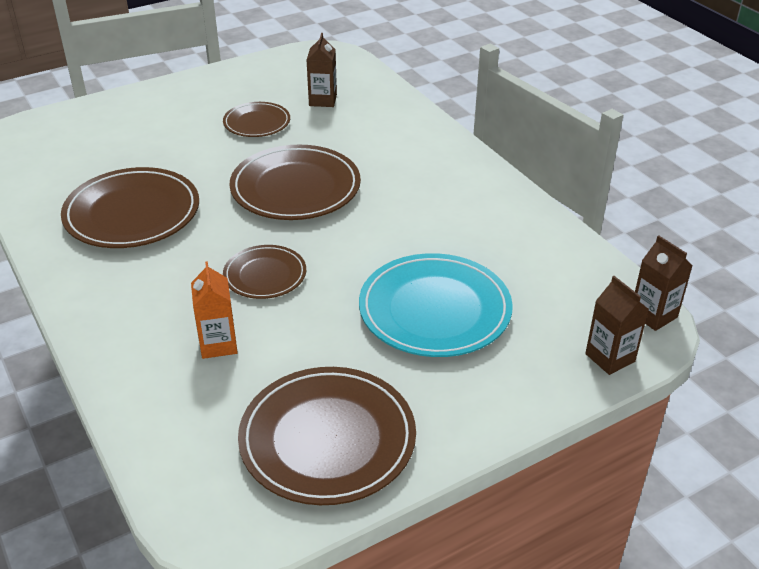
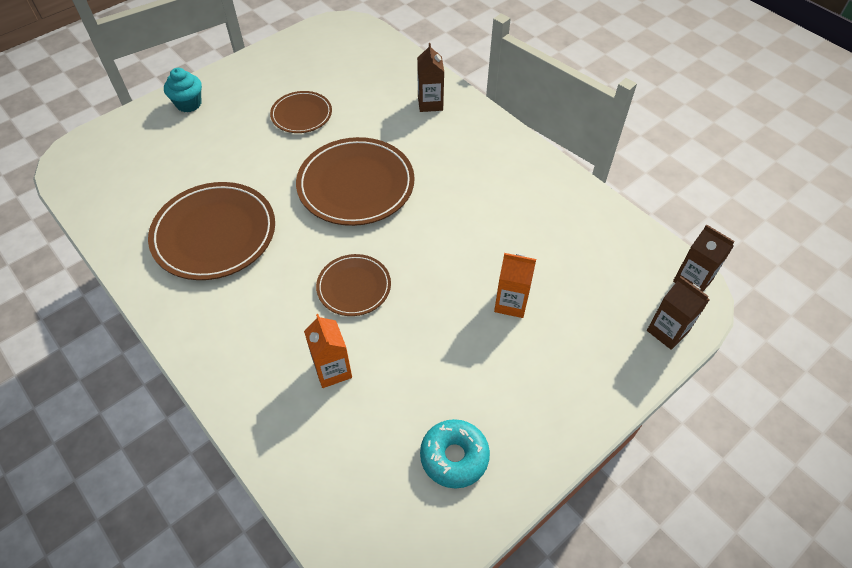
camera: 10 degrees left, 15 degrees up
(142, 103) = (189, 104): none -> turquoise cupcake
(323, 100) = (355, 81): brown carton -> brown carton (430, 103)
(327, 439) = (454, 457): brown plate -> turquoise donut
(435, 310) = (511, 303): turquoise plate -> orange carton

